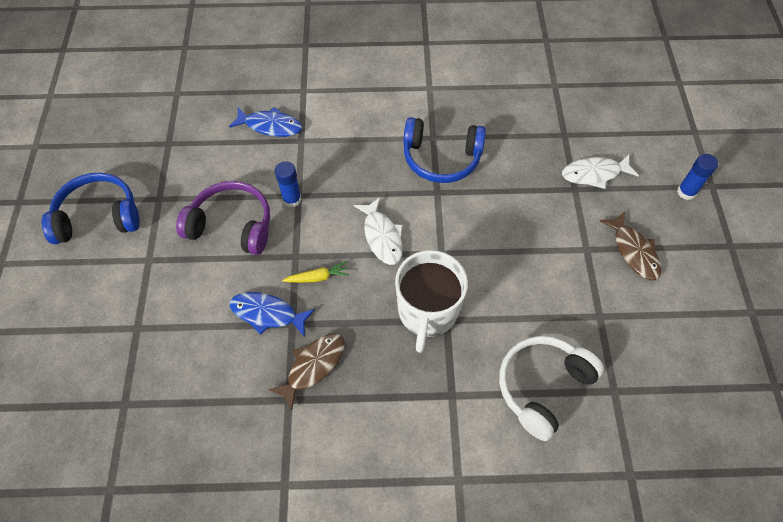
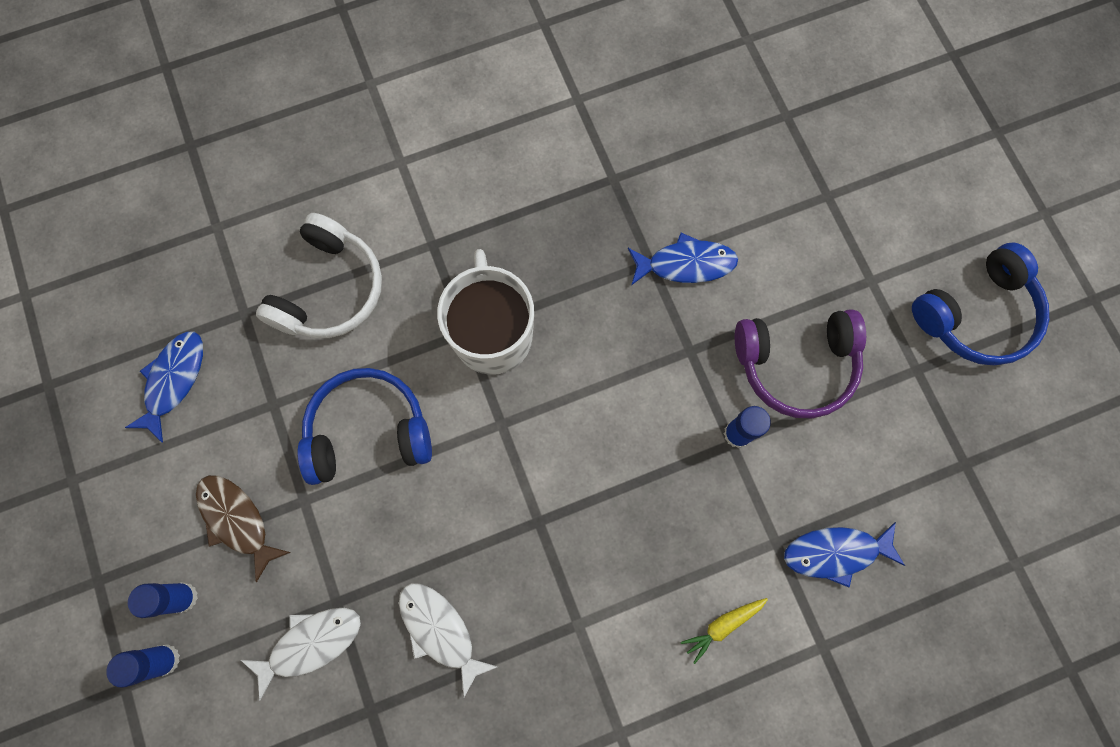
camera: 160 degrees right, 15 degrees up
(313, 366) = (602, 222): brown fish -> none
(317, 277) = (648, 331): yellow carrot -> yellow carrot (722, 625)
(382, 236) = (589, 420): white fish -> white fish (440, 630)
(441, 158) = (552, 587): blue headphones -> blue headphones (368, 431)
(673, 220) = (183, 597): none -> blue glue stick
(674, 357) = (174, 381): none -> blue fish

